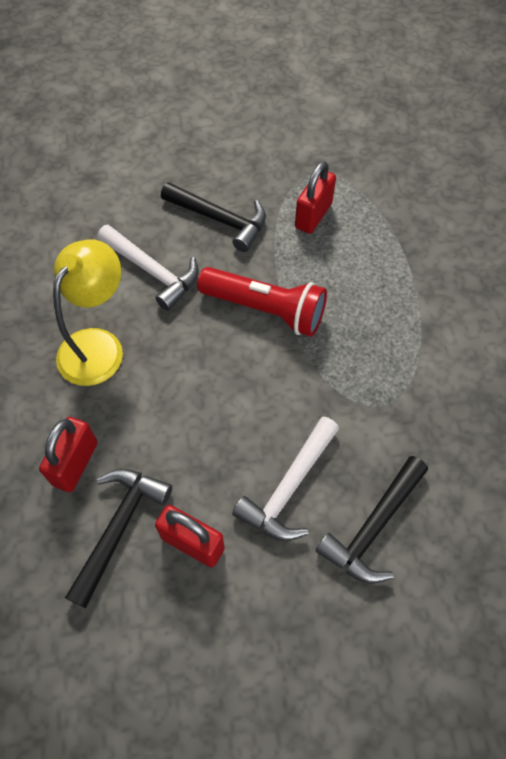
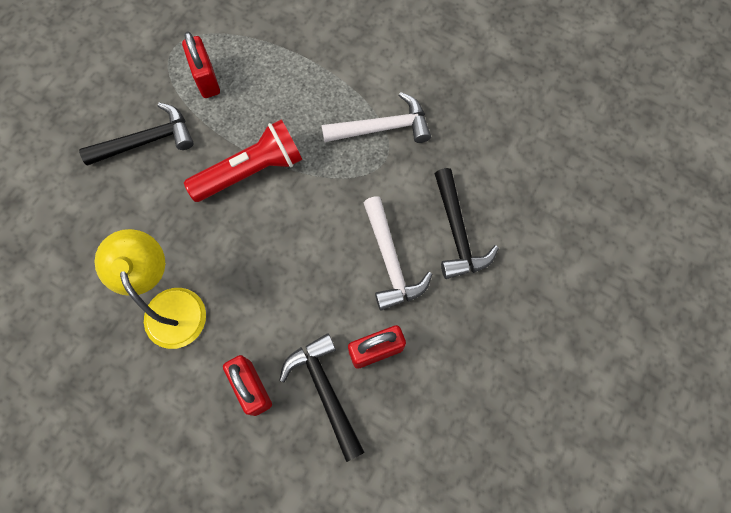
camera: 50 degrees left, 10 degrees up
(152, 271) = (145, 221): white hammer -> white hammer (382, 128)

